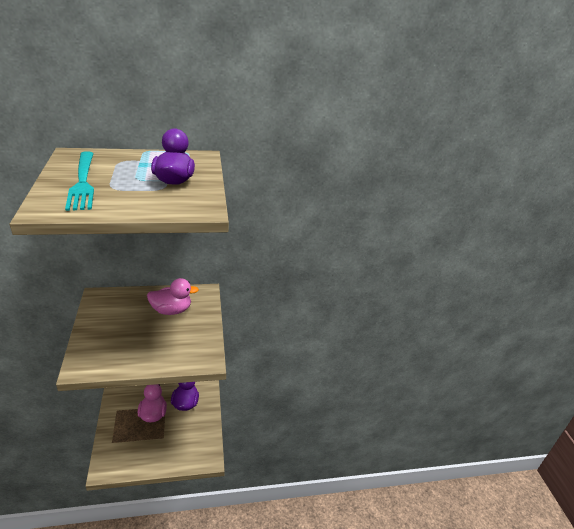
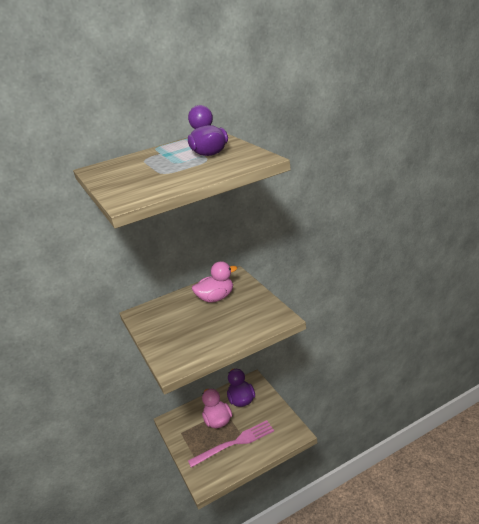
camera: 10 degrees left, 5 degrees down
(83, 182) = (134, 178): turquoise fork -> none
(153, 442) = (235, 443): none -> pink fork

